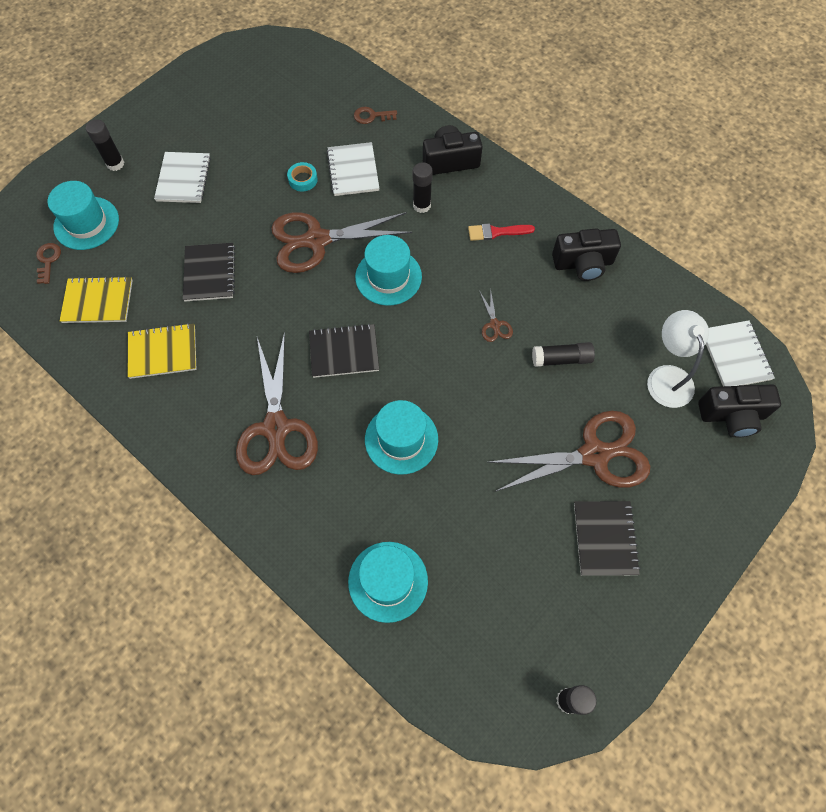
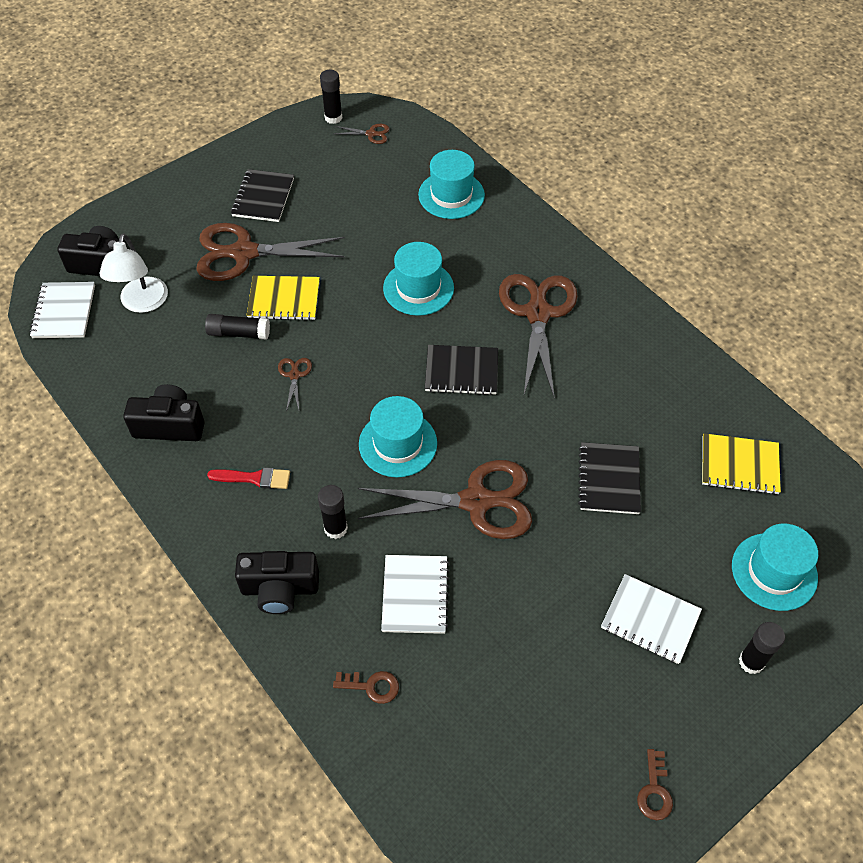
camera: 170 degrees left, 10 degrees down
(48, 260) = (812, 526): brown key -> brown key (654, 790)
(163, 352) = (657, 399): yellow notebook -> yellow notebook (284, 299)
(183, 179) = (650, 620): white notebook -> white notebook turned 75 degrees counterclockwise
(303, 179) = (485, 592): turquoise tape -> none
(509, 676) = (371, 134): none -> brown scissors

